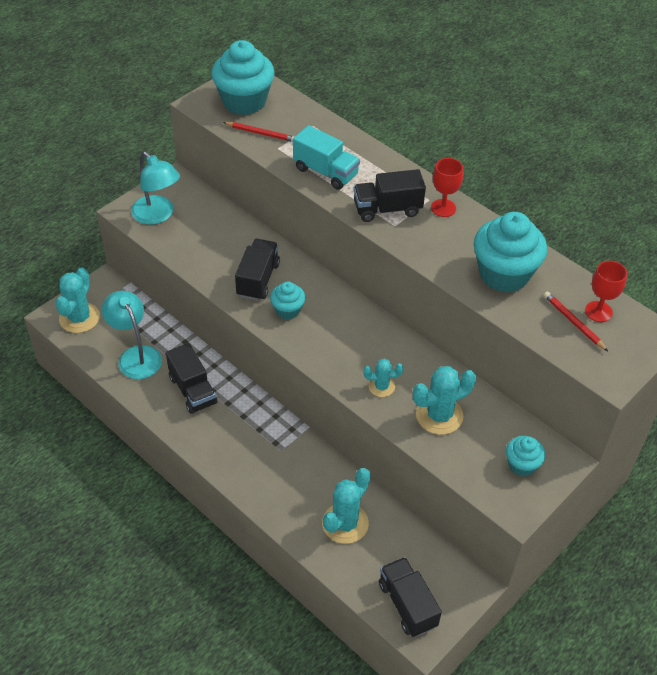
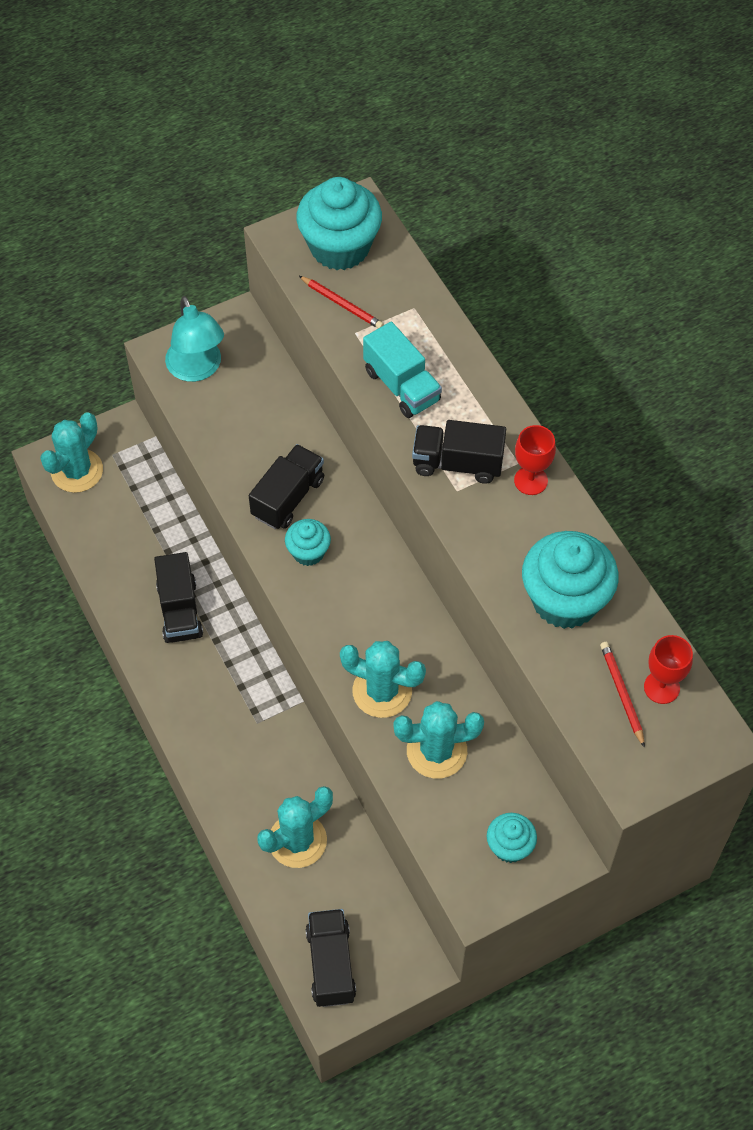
camera: 20 degrees right, 10 degrees up
(136, 355) = (128, 543): turquoise lamp -> none
(381, 386) = (382, 691): turquoise cactus -> turquoise cactus, size x1.75

